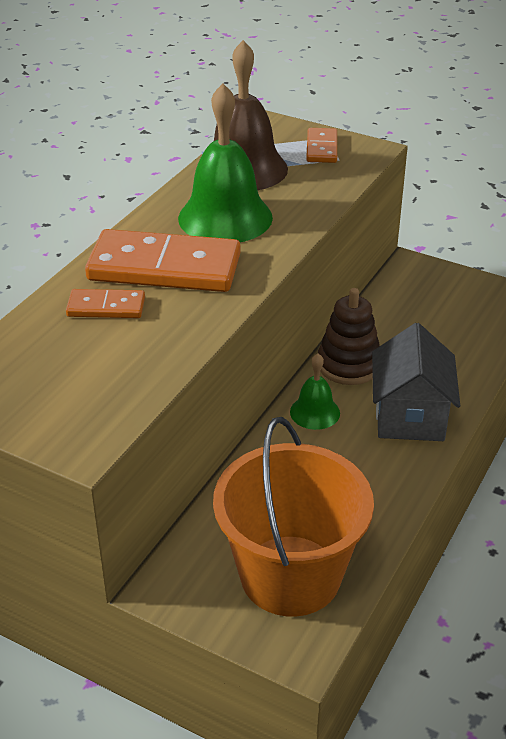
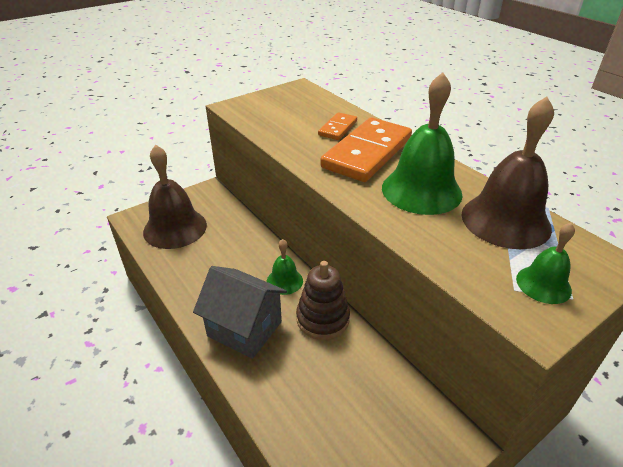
camera: 115 degrees right, 0 degrees up
(290, 575) = (175, 228): orange bucket -> brown bell
(321, 148) = (543, 284): orange domino -> green bell

